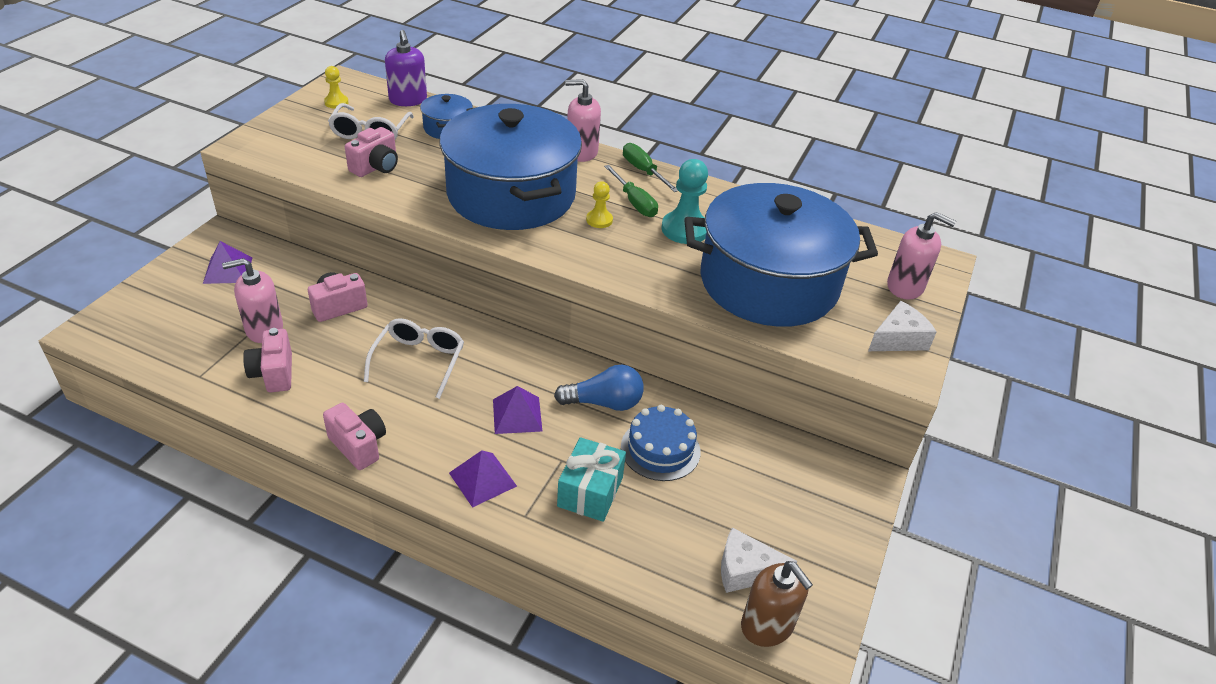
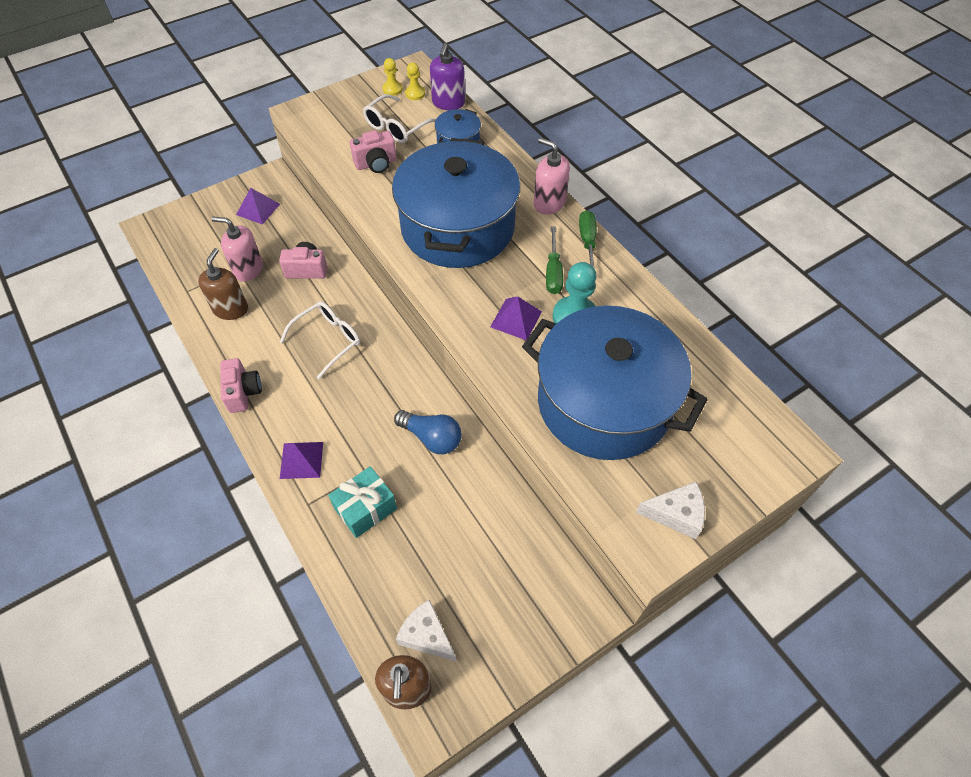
camera: 35 degrees right, 15 degrees up
(273, 373) = (230, 309): pink camera -> brown soap dispenser
(517, 415) = (362, 418): purple pyramid -> purple pyramid (516, 319)
(599, 220) = (509, 279): yellow pawn -> yellow pawn (415, 93)
(660, 449) = (443, 499): blue cake -> none
(905, 287) = (733, 463): pink soap dispenser -> none

